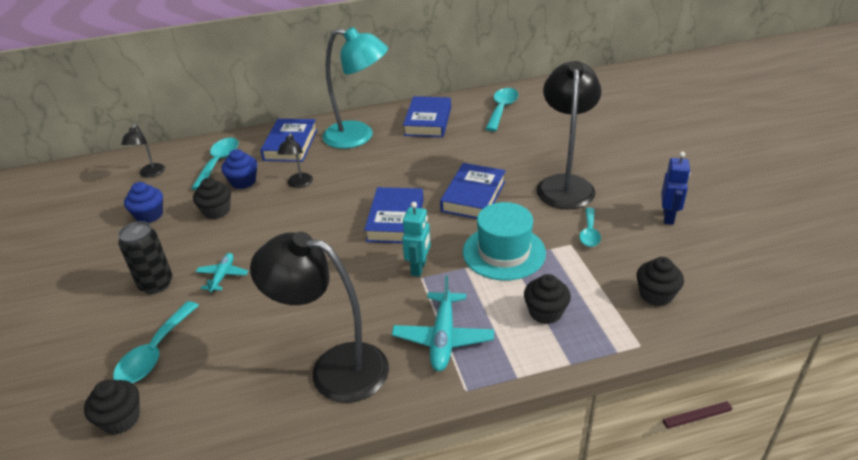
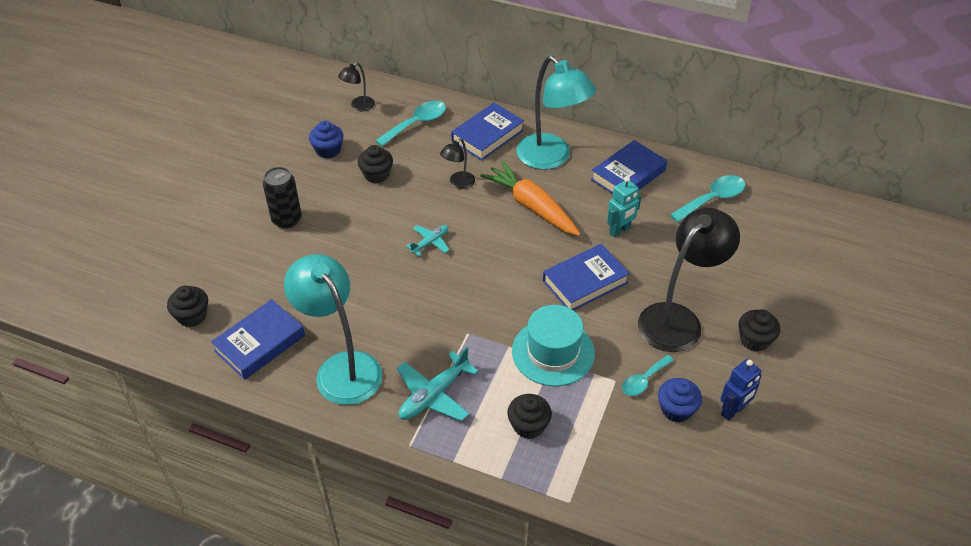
camera: 35 degrees right, 10 degrees up
(154, 353) = (245, 278): turquoise spoon -> none
(222, 276) = (334, 240): turquoise plane -> turquoise plane (430, 242)
(243, 182) = (419, 155): blue cupcake -> blue cupcake (676, 409)
(334, 368) = (342, 368): black lamp -> turquoise lamp
(377, 171) = (532, 206): none -> orange carrot
(395, 220) = (499, 267): blue book -> blue book (260, 343)
(419, 268) = (474, 323): turquoise robot -> turquoise robot (619, 231)
(656, 295) = (632, 471): black cupcake -> black cupcake (754, 340)

